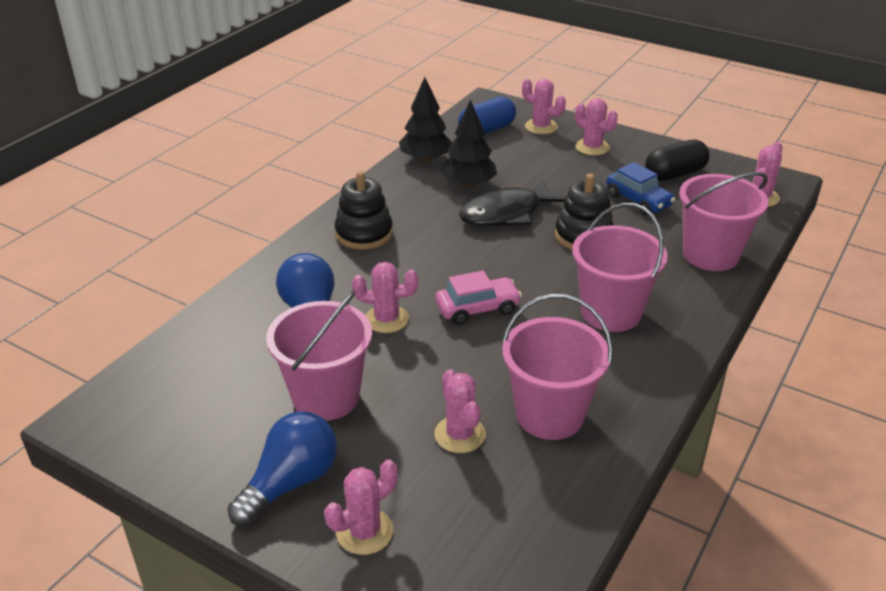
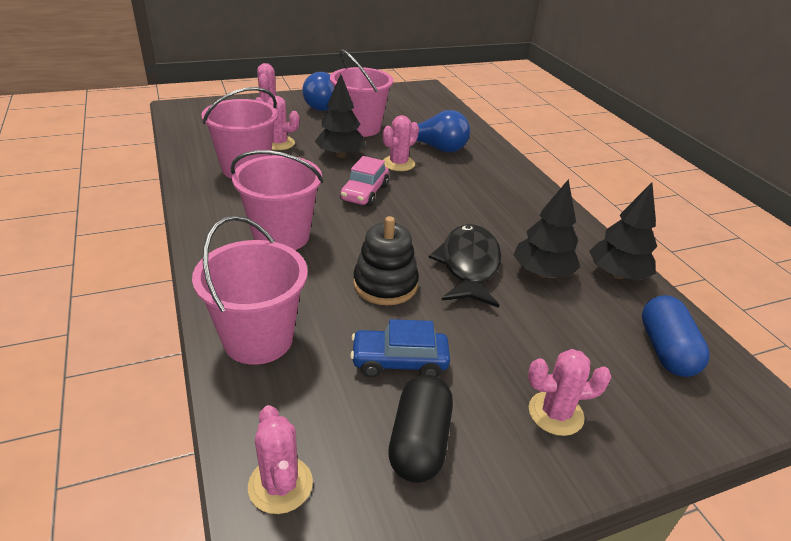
camera: 125 degrees right, 0 degrees up
(364, 233) = (509, 195): black stacking toy -> none
(422, 369) = (340, 155): none -> black tree
(541, 127) = (650, 404): pink cactus -> none

